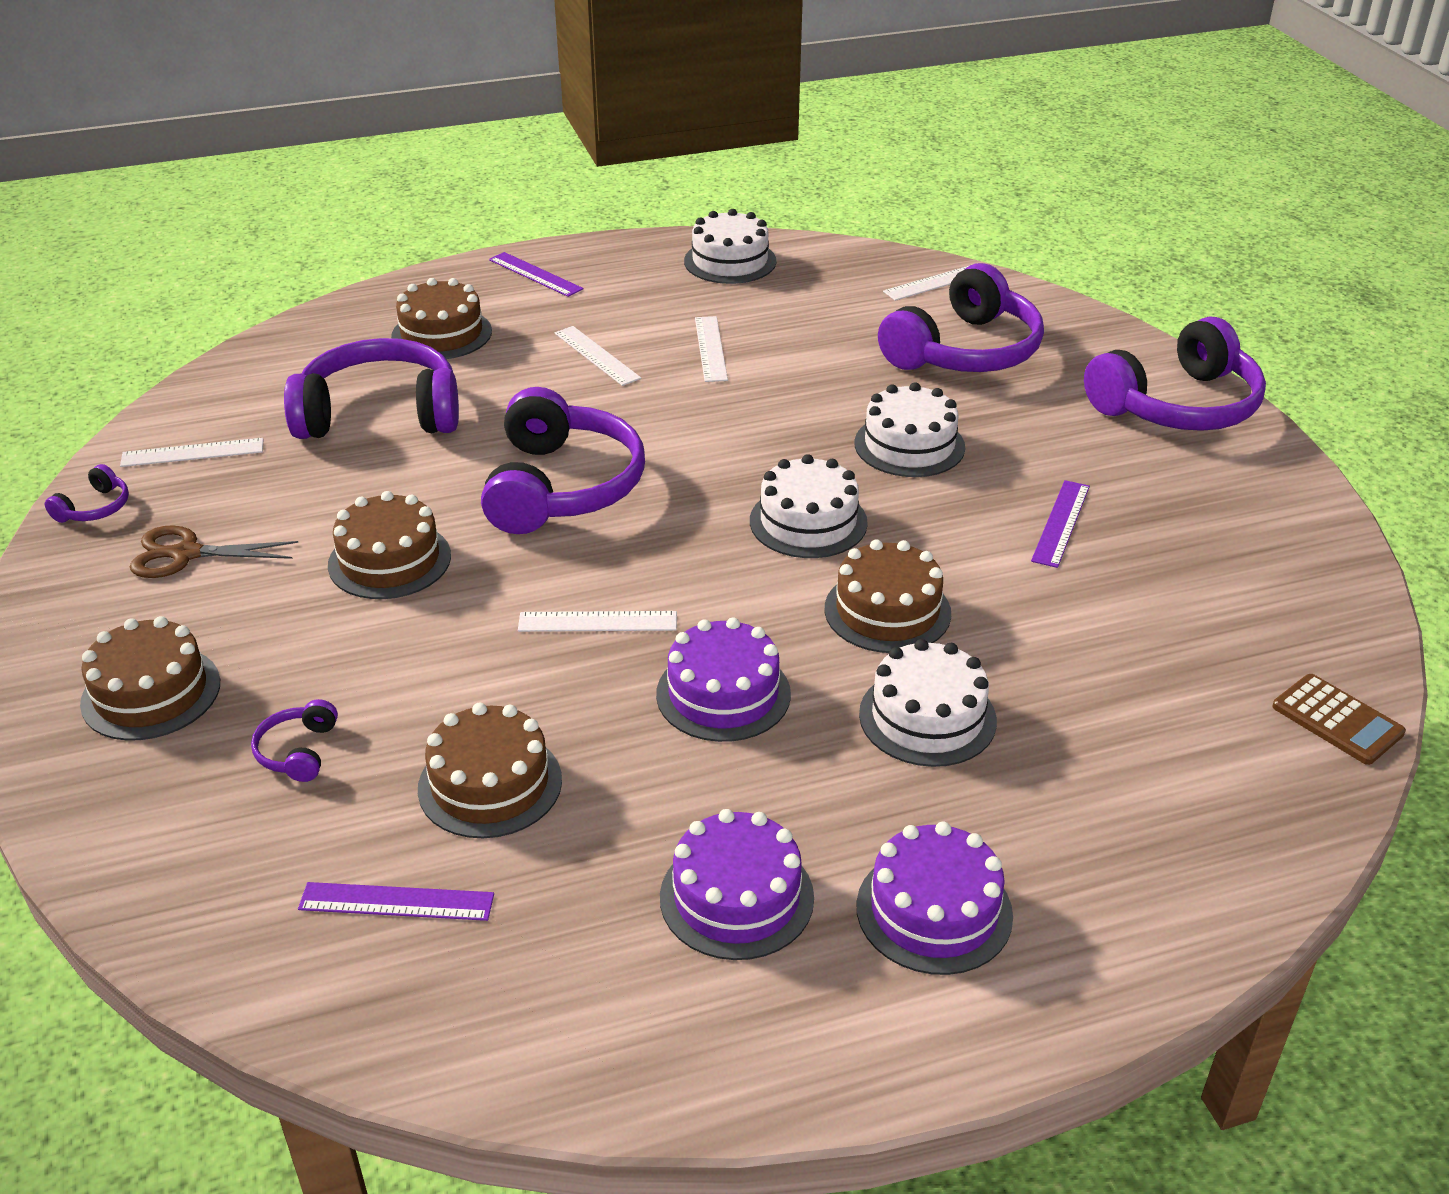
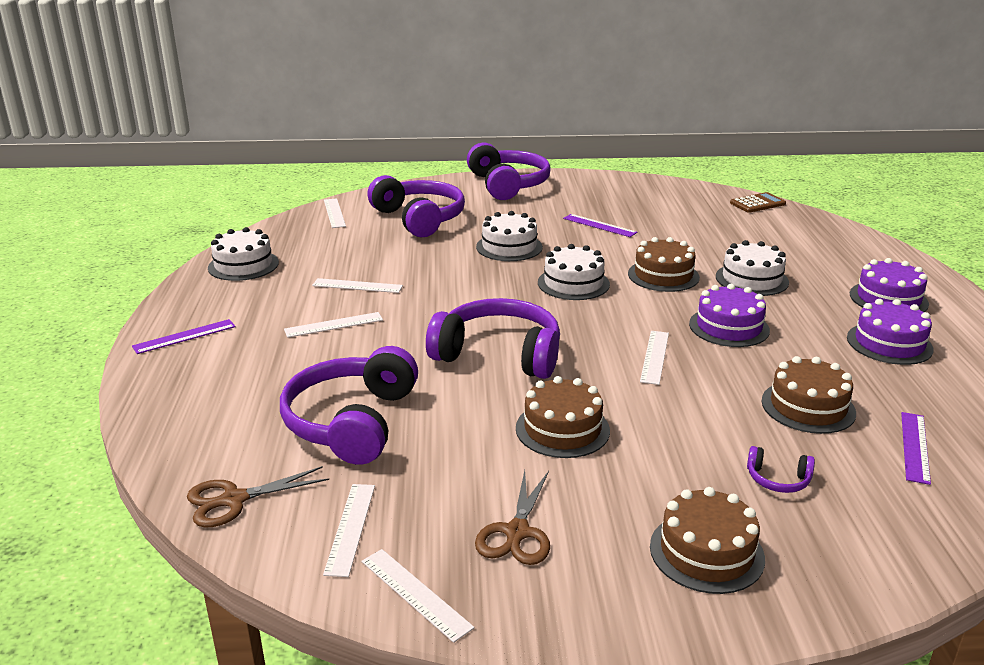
camera: 75 degrees left, 10 degrees down
(95, 508) = (415, 593): purple headphones -> white ruler
(235, 381) = (234, 500): none -> brown scissors
(441, 334) = (244, 385): brown cake -> none

